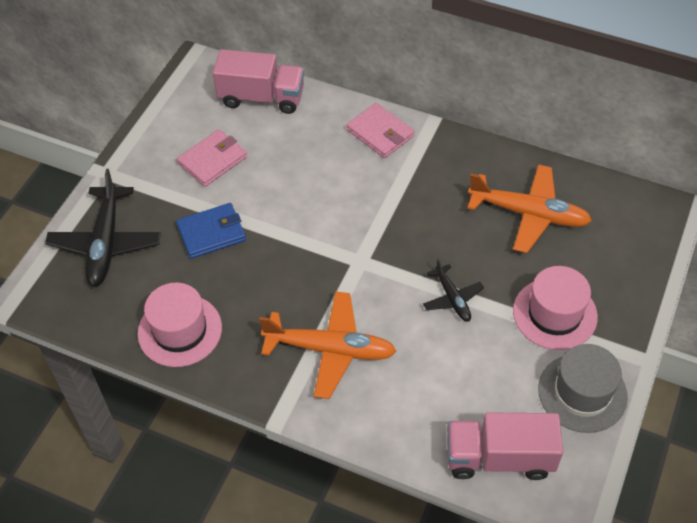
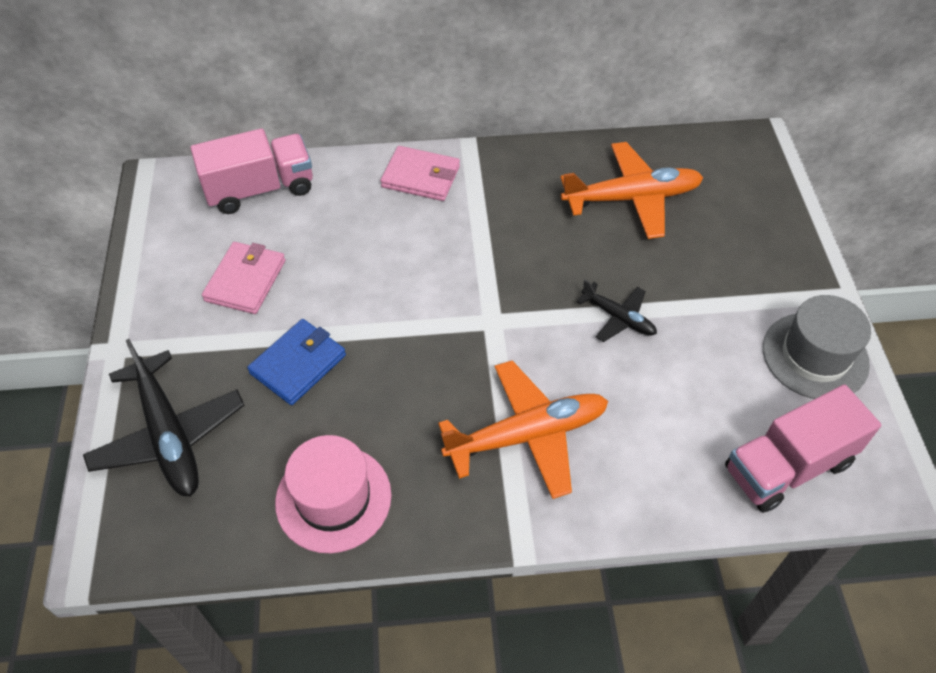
camera: 30 degrees left, 0 degrees up
(554, 314) = (730, 287): pink hat -> none

